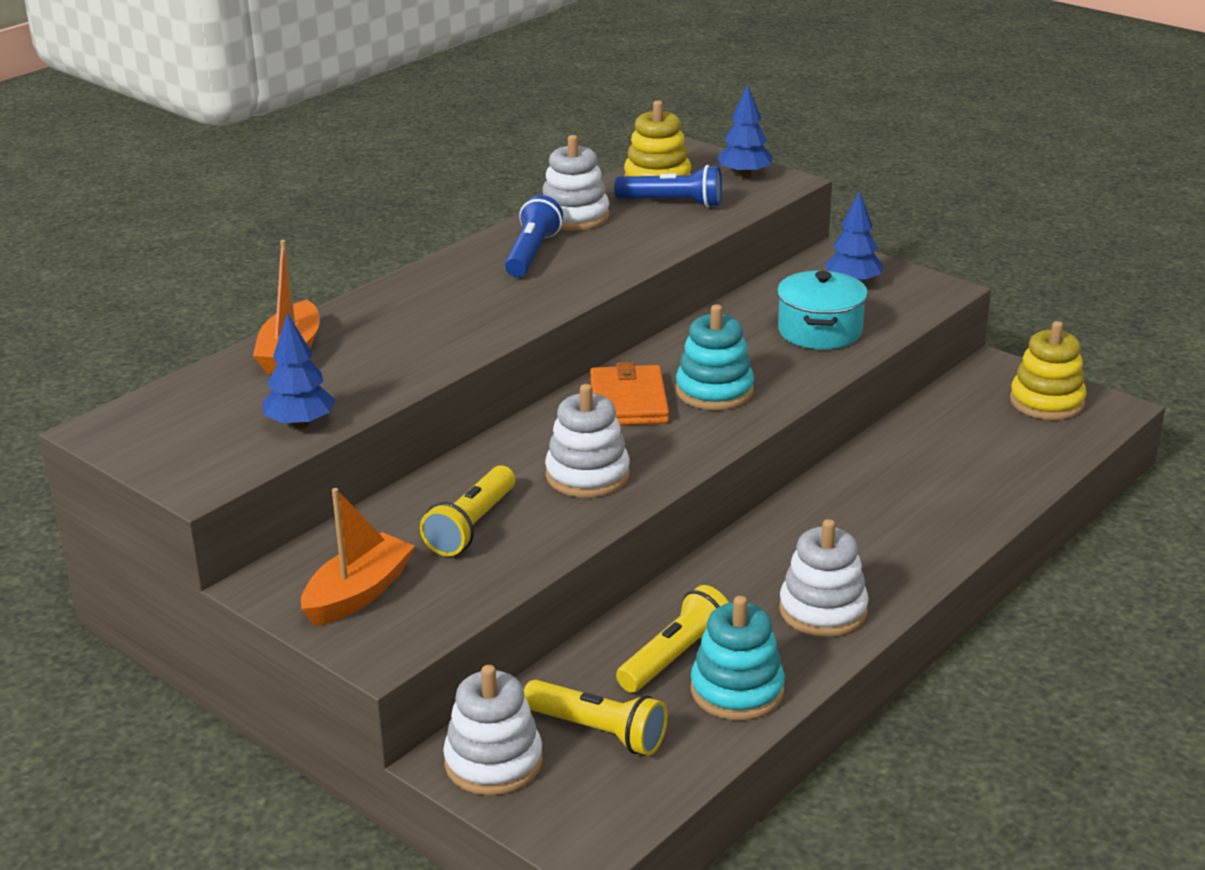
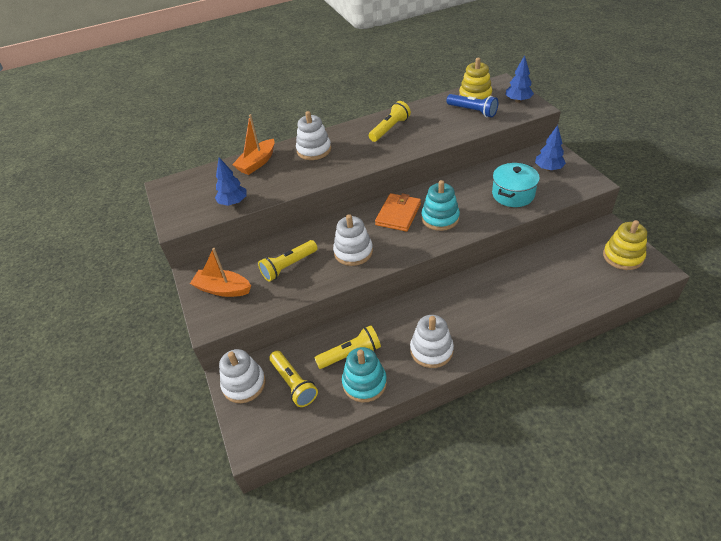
camera: 30 degrees right, 15 degrees up
(358, 594) = (223, 289): orange boat -> orange boat turned 135 degrees counterclockwise
(532, 253) = (390, 129): blue flashlight -> yellow flashlight
(574, 217) = (422, 111): white stacking toy -> white stacking toy (314, 150)

